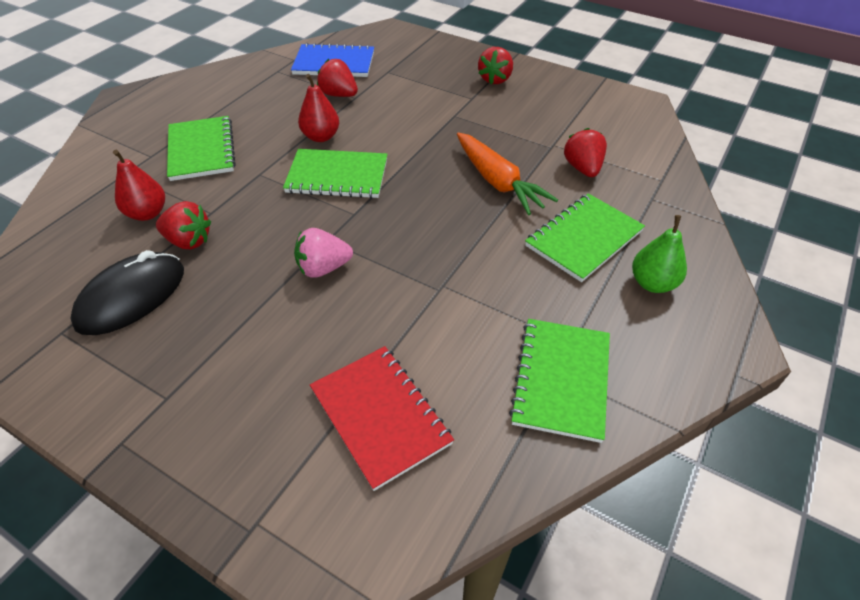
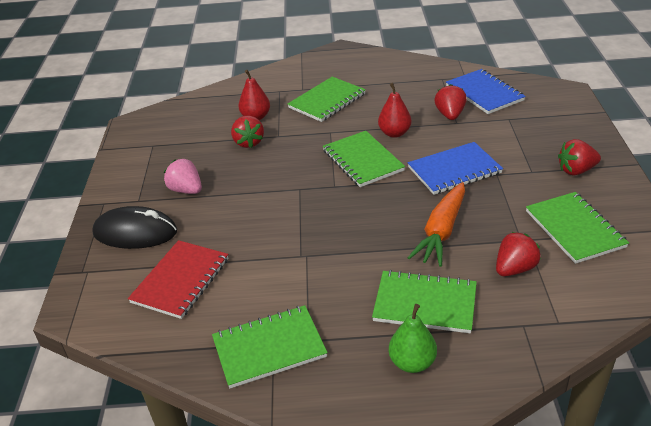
camera: 60 degrees right, 10 degrees down
(131, 297) = (192, 150): black mouse -> black mouse (135, 233)
(323, 268) = (274, 200): pink strawberry -> pink strawberry (186, 190)
(422, 133) = (454, 170): none -> blue notebook
(563, 117) = (574, 229): none -> green notebook

